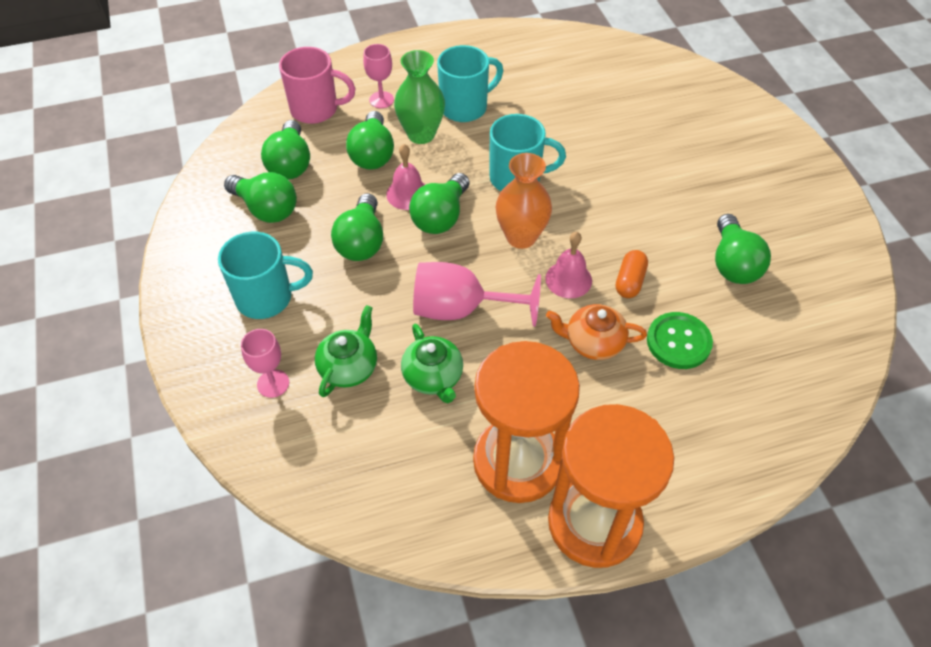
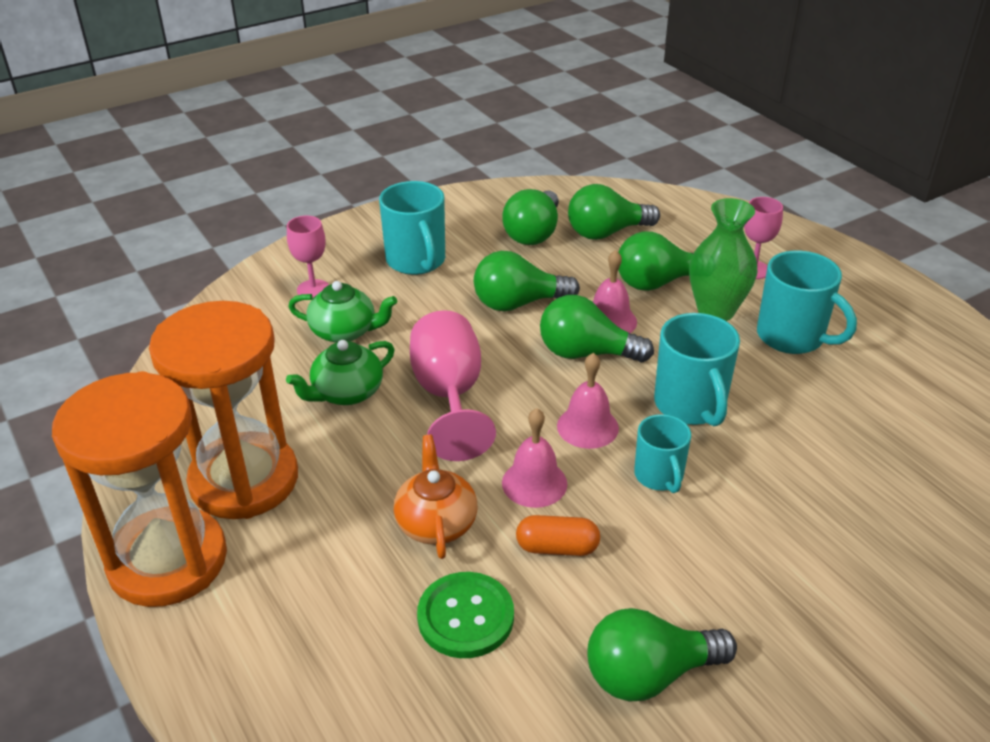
camera: 75 degrees right, 15 degrees down
(316, 109) = (701, 229): pink mug -> none
(521, 237) = (587, 427): orange vase -> pink bell
(579, 214) = (659, 476): none -> turquoise mug

